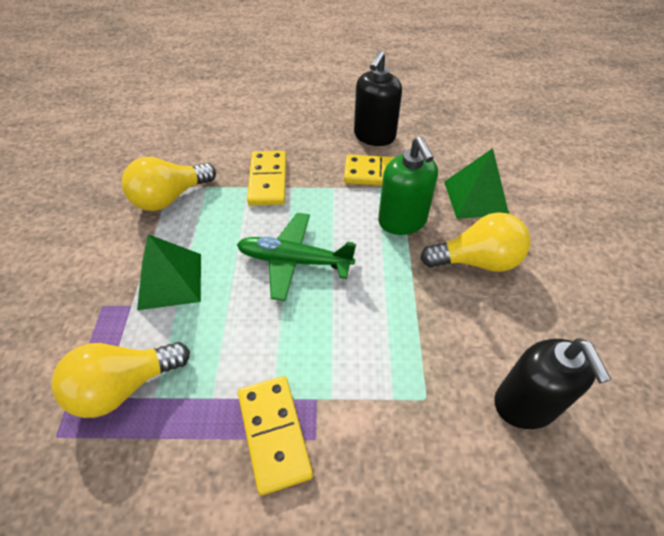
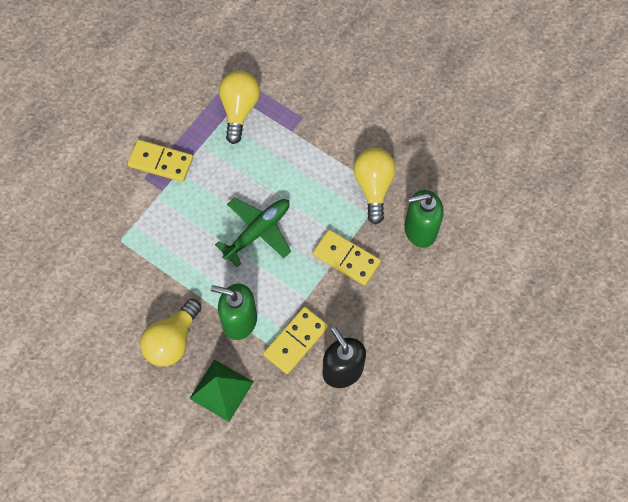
camera: 125 degrees right, 15 degrees up
(170, 281) = (295, 157): green pyramid -> none
(199, 148) = (420, 230): none -> green soap dispenser
(525, 404) = (78, 285): black soap dispenser -> none

